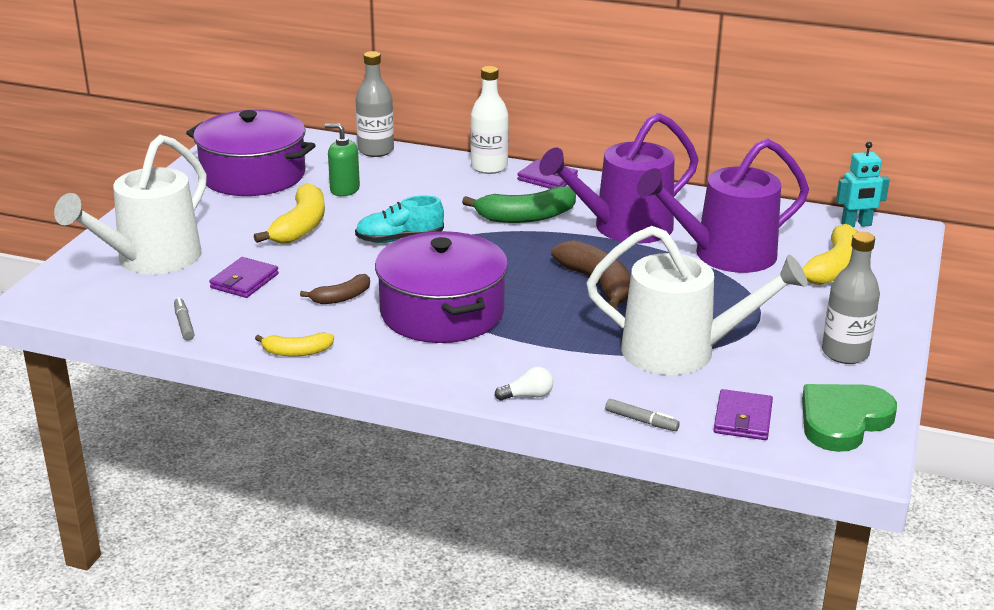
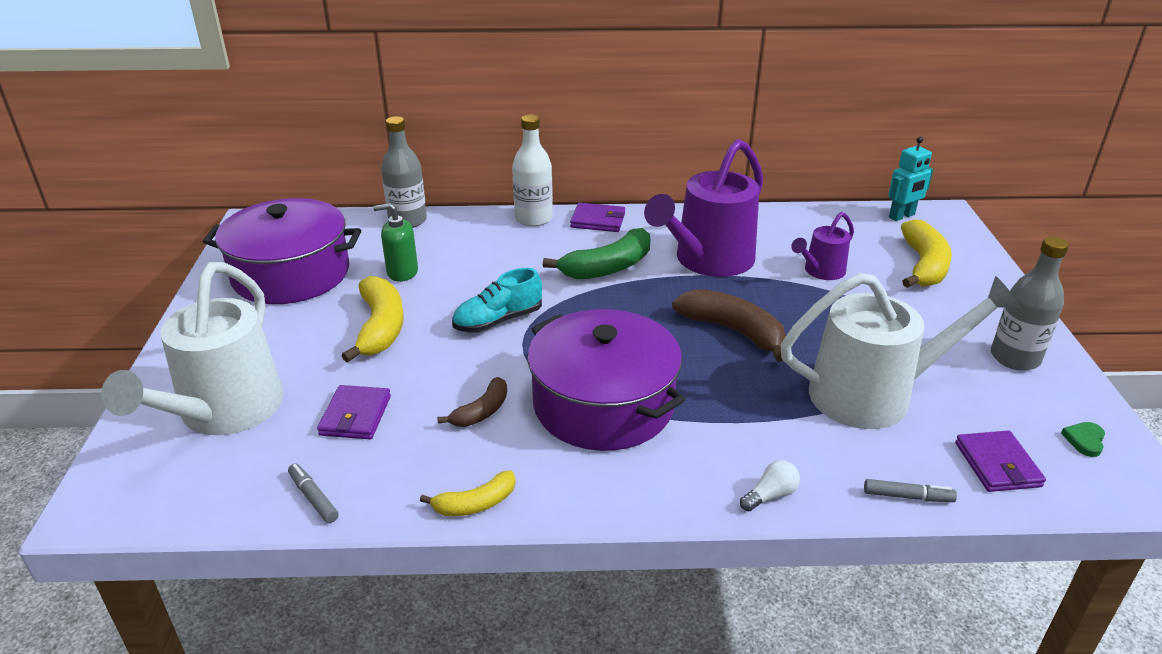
camera: 20 degrees left, 5 degrees up
(725, 255) = (821, 271): purple watering can -> purple watering can, size x0.50
(843, 420) = (1084, 440): green heart -> green heart, size x0.40

